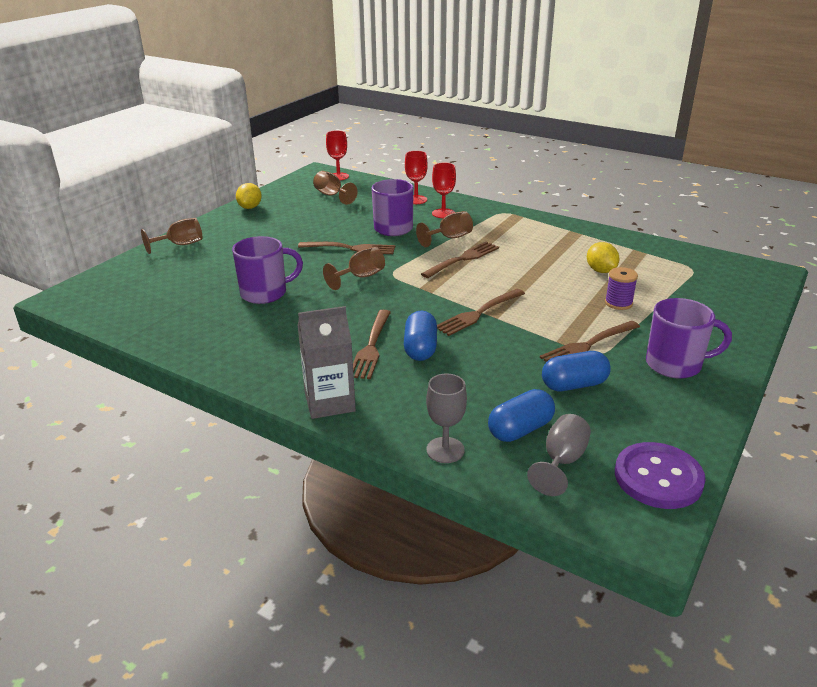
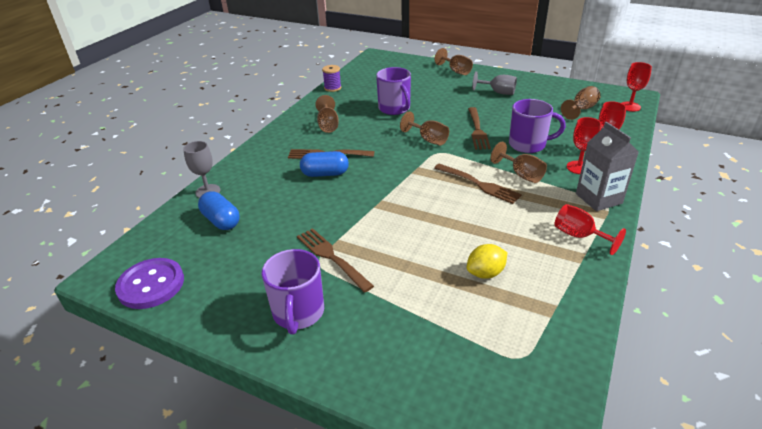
camera: 85 degrees right, 5 degrees up
(250, 207) = (533, 82): yellow lemon -> none
(285, 345) = (328, 125): none -> brown goblet
(329, 402) = (264, 147): grey carton -> grey carton (598, 198)
(479, 313) = (380, 197): brown fork -> none
(547, 229) = (579, 236): none -> red goblet
(561, 461) = (182, 239): grey goblet -> grey goblet (498, 92)
(574, 385) = (272, 247): blue capsule -> none
(618, 303) = (413, 282): purple spool -> purple spool (332, 88)

